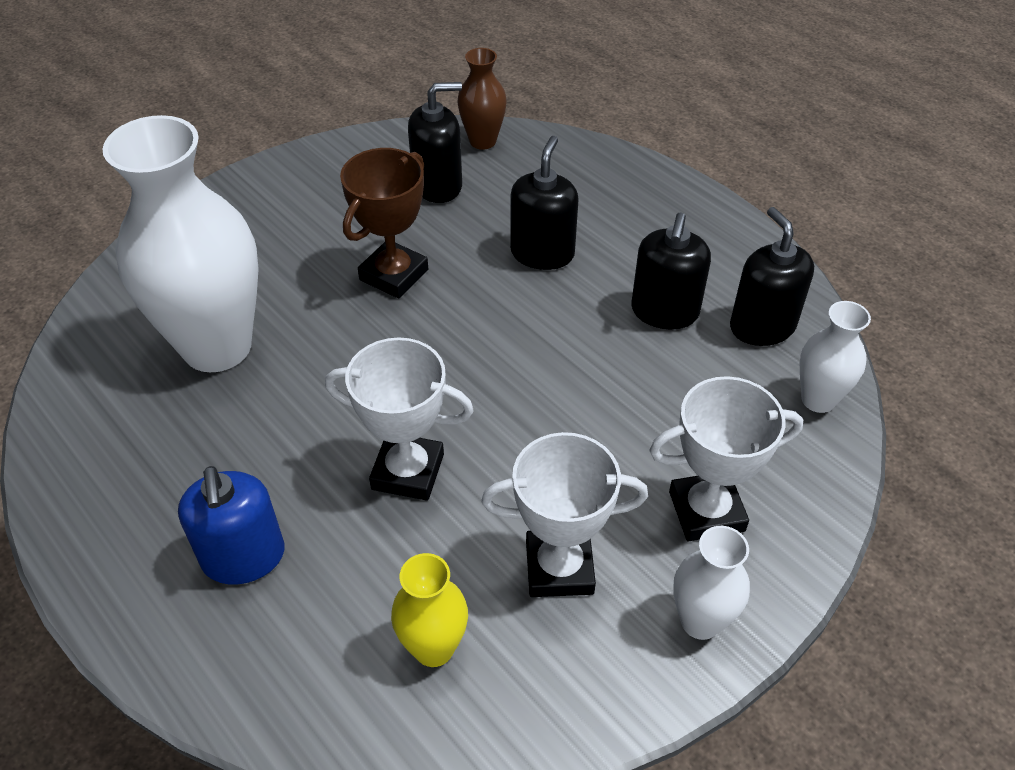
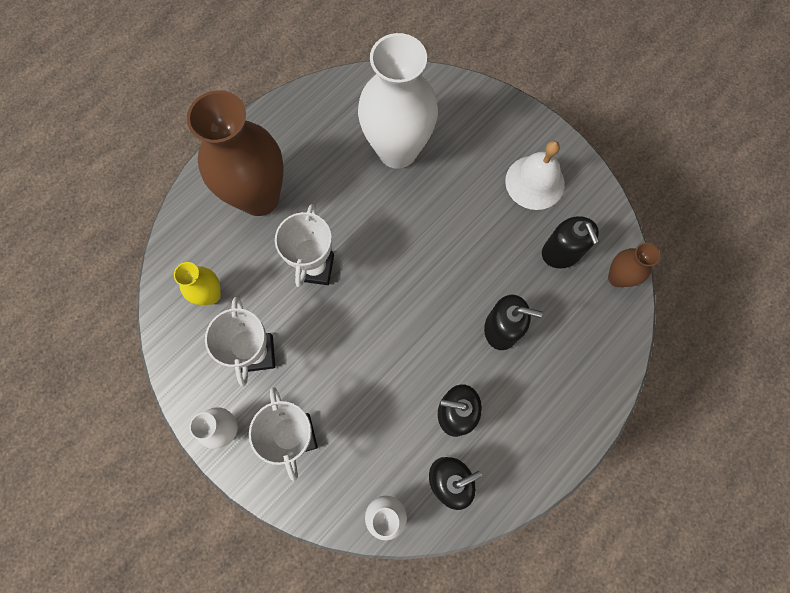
camera: 85 degrees right, 25 degrees up
(244, 557) = (259, 197): blue soap dispenser -> brown vase
(324, 199) = (535, 182): none -> white bell
(394, 275) = (468, 237): brown trophy -> none

